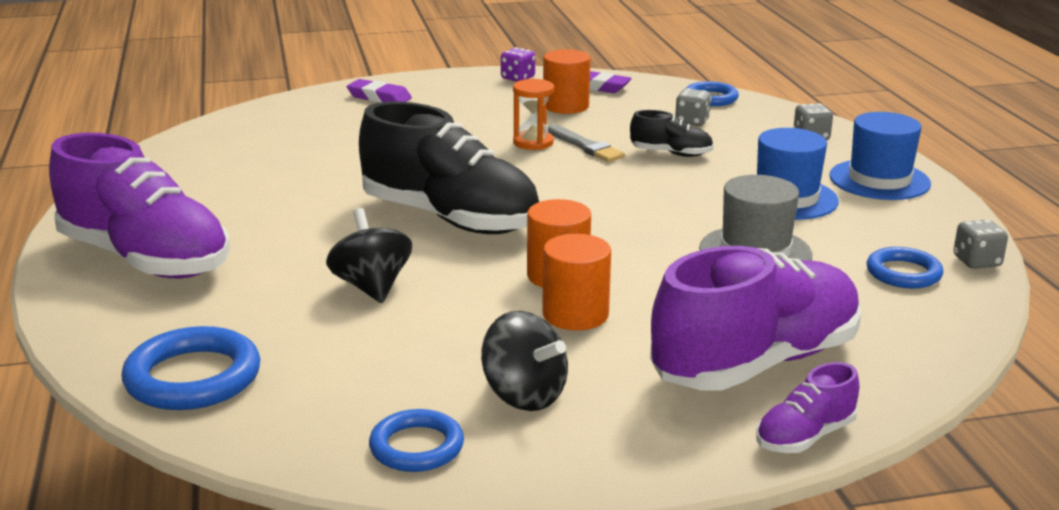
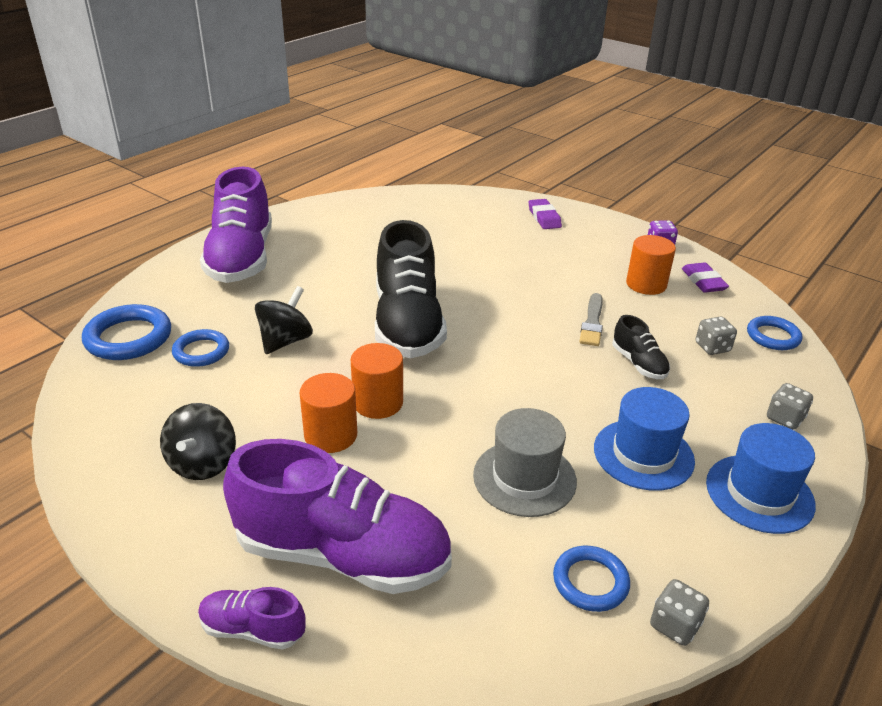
camera: 50 degrees right, 10 degrees up
(416, 447) = (110, 450): blue ring -> blue ring (201, 351)
(533, 142) = (565, 300): orange hourglass -> none

